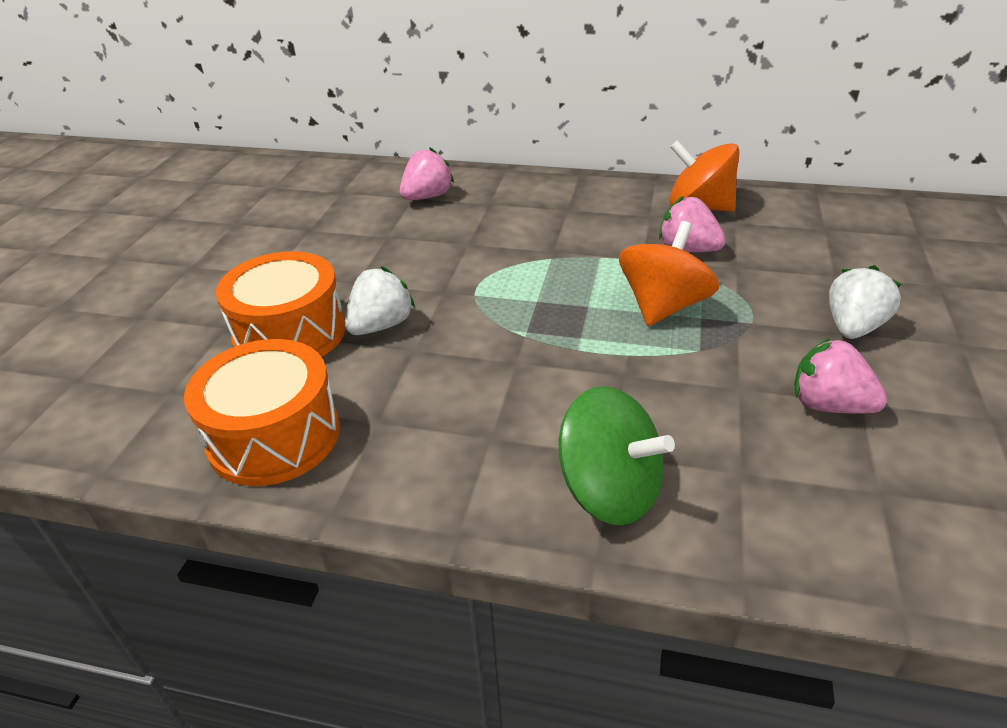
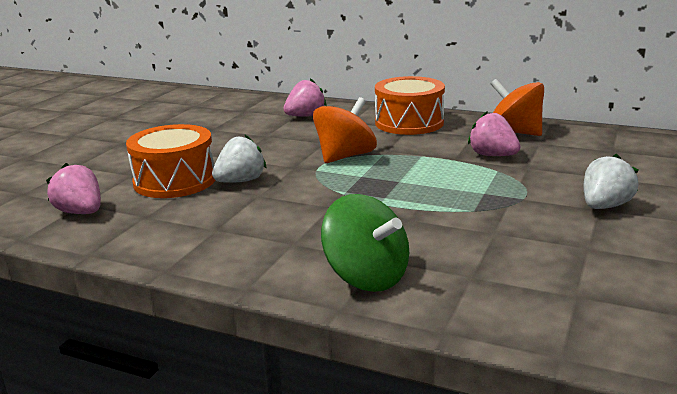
camera: 10 degrees right, 15 degrees down
(274, 436) = (142, 230): orange drum -> orange drum (409, 123)
(663, 306) = (457, 185): orange spinning top -> orange spinning top (345, 156)
(828, 405) = (560, 247): pink strawberry -> pink strawberry (81, 212)

